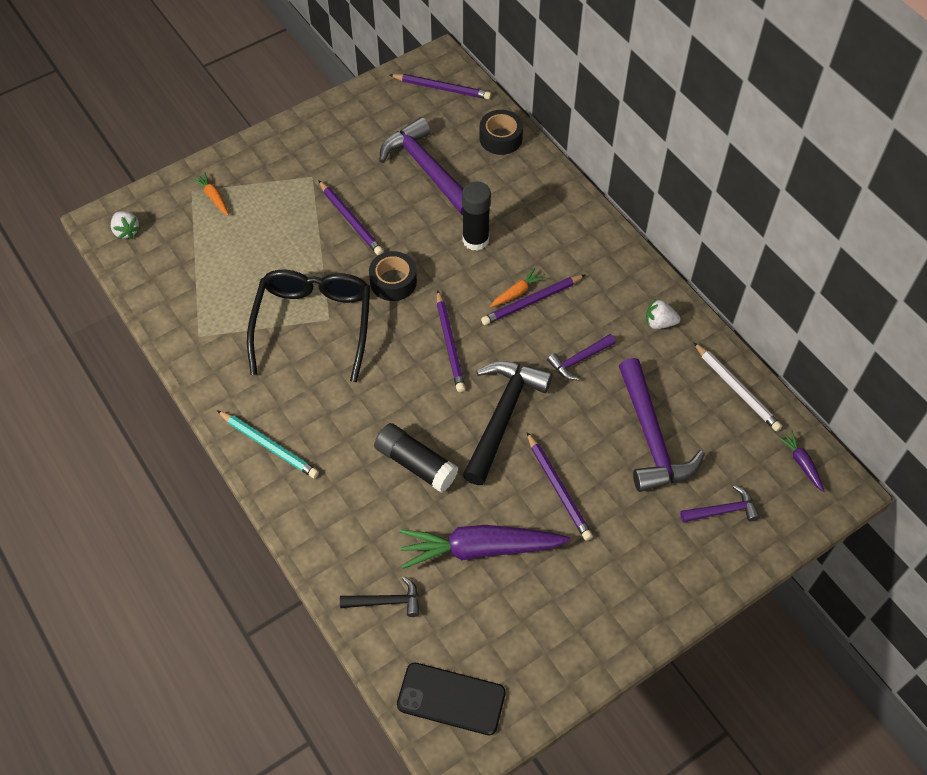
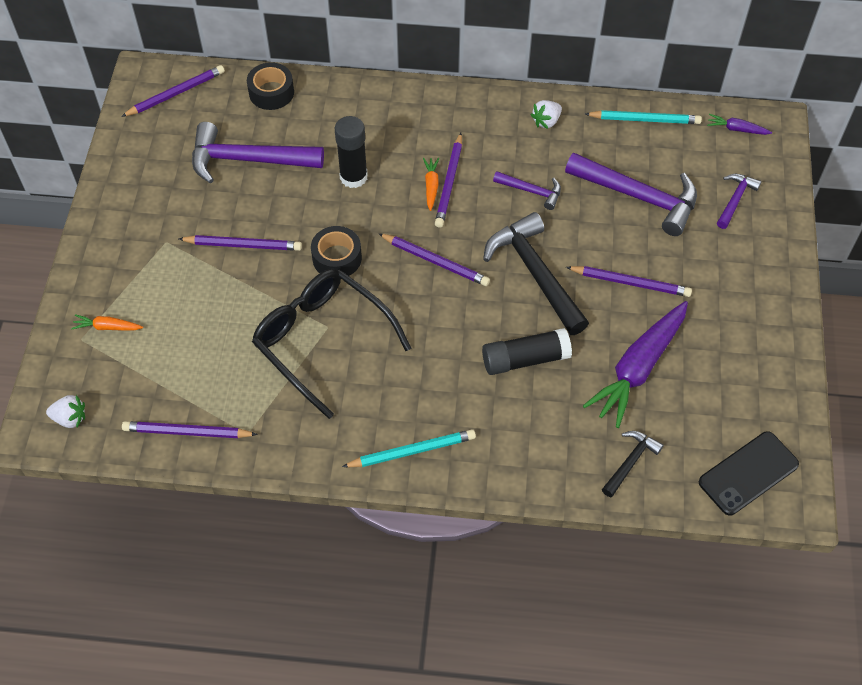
camera: 50 degrees left, 0 degrees up
(170, 301) = (187, 432): none -> purple pencil
(579, 360) = (531, 191): purple hammer -> purple hammer turned 75 degrees counterclockwise
(736, 389) = (644, 119): white pencil -> turquoise pencil

